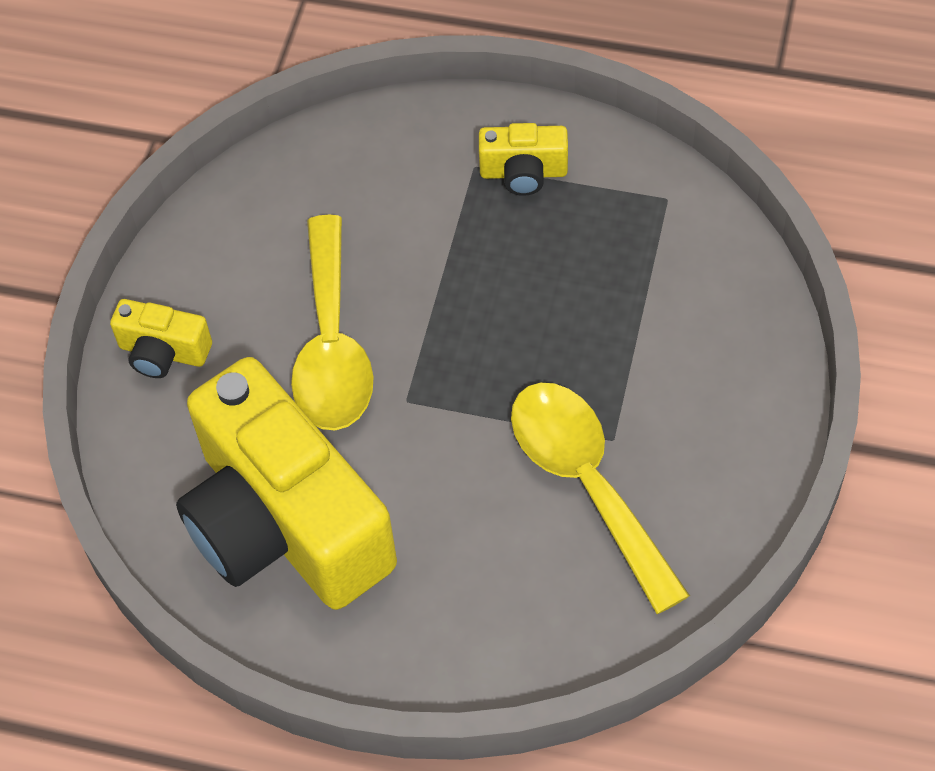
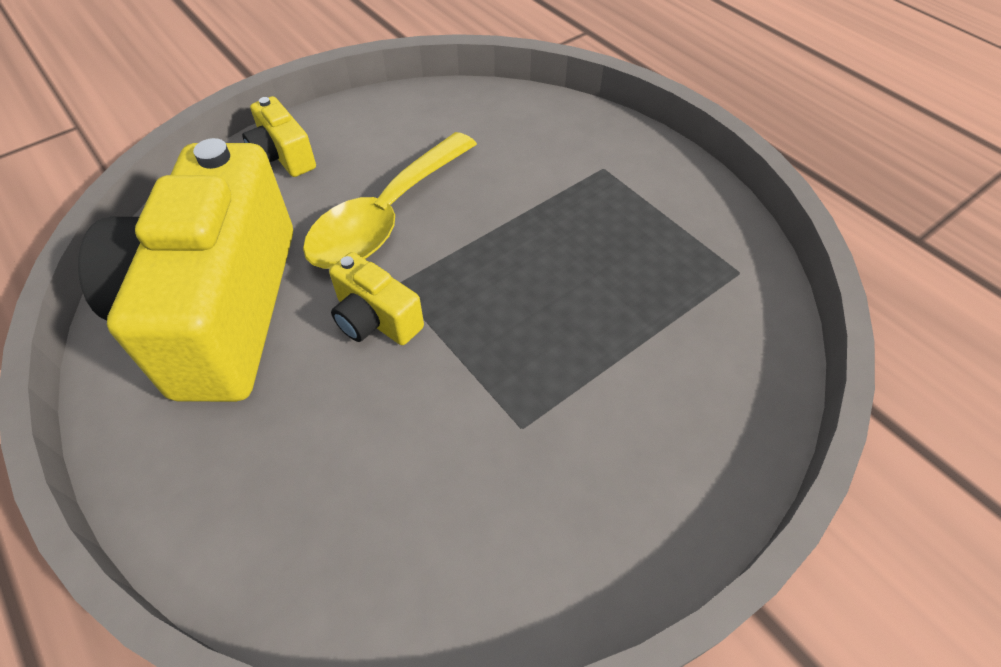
camera: 35 degrees right, 5 degrees down
(523, 172) = (636, 191): yellow camera -> yellow camera (375, 319)
(586, 483) = (463, 448): yellow spoon -> none

